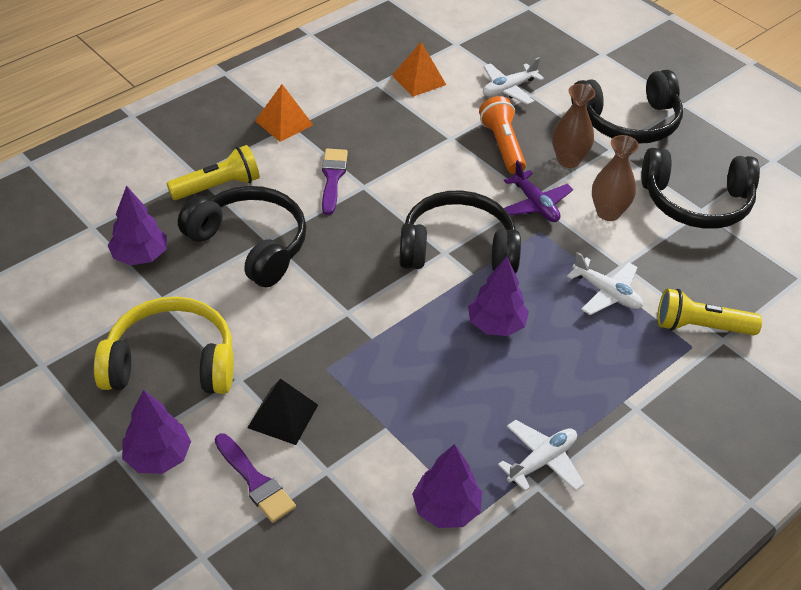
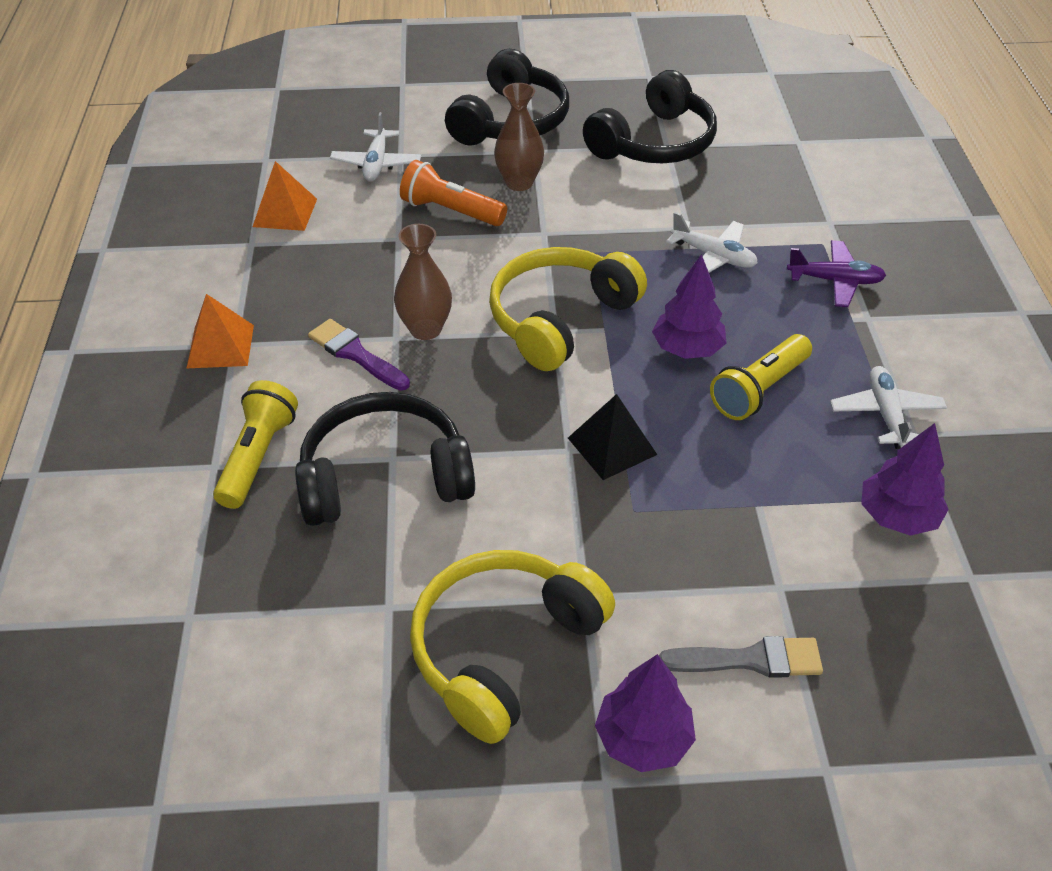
camera: 50 degrees left, 0 degrees up
(140, 256) = (294, 591): purple tree -> none
(255, 481) = (750, 660): purple brush -> grey brush
(283, 416) = (673, 584): black pyramid -> black pyramid (612, 446)
(458, 249) = (560, 319): black headphones -> yellow headphones
(535, 204) = (554, 235): purple plane -> purple plane (835, 281)
(606, 293) = (713, 256): white plane -> white plane turned 45 degrees clockwise
(608, 212) = (613, 198): brown vase -> brown vase (425, 329)
(700, 327) = (804, 226): yellow flashlight -> yellow flashlight (759, 390)

